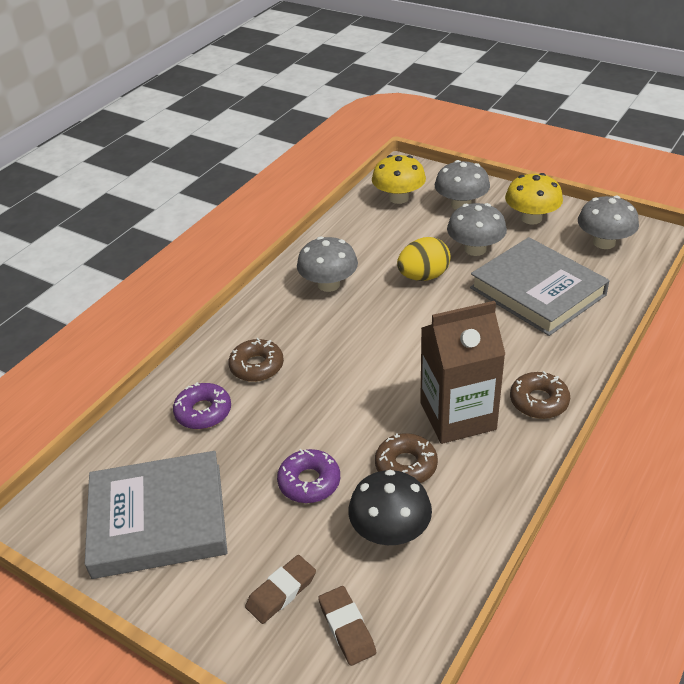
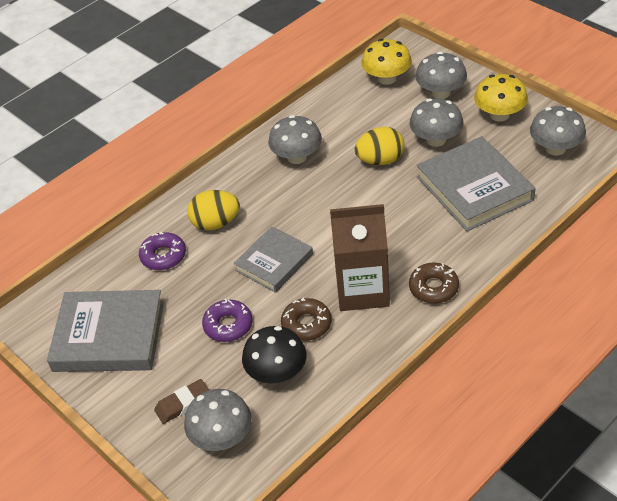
camera: 15 degrees right, 5 degrees up
(257, 366) = (215, 223): brown donut -> yellow egg
(341, 400) = (274, 262): none -> grey book
(347, 628) = (222, 437): brown eraser -> grey mushroom

